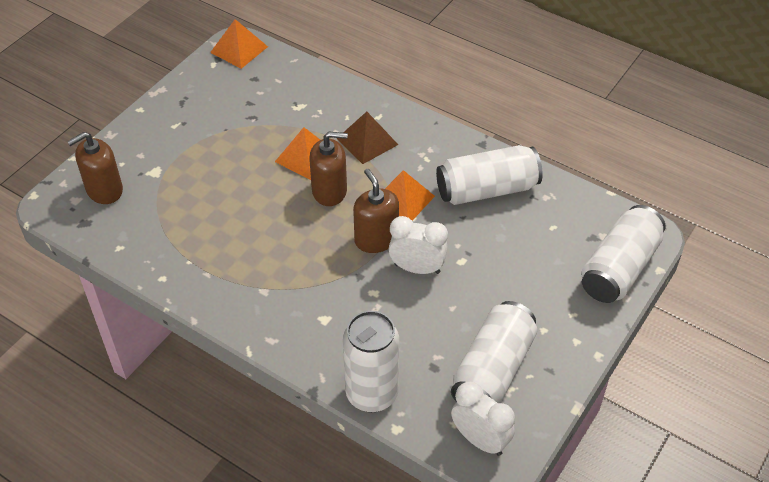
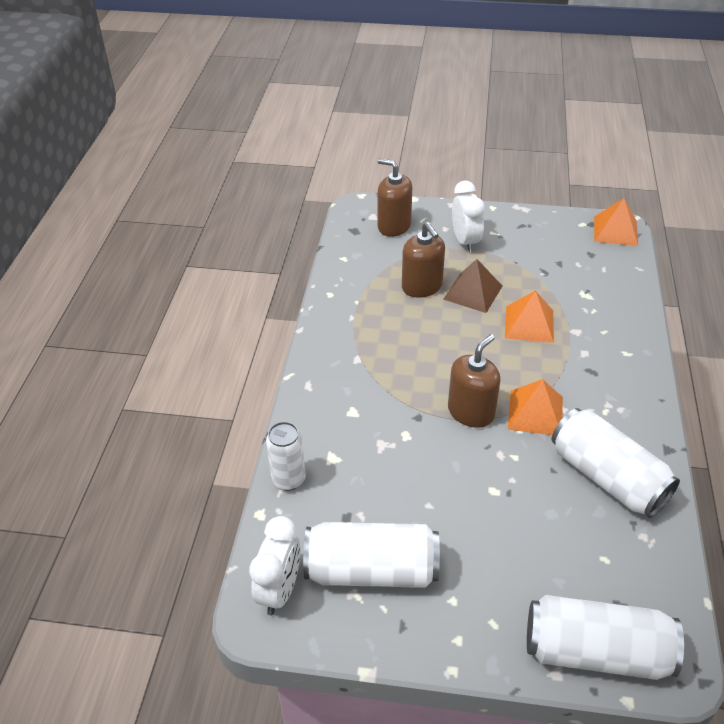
camera: 65 degrees right, 5 degrees down
(329, 191) = (502, 356): brown soap dispenser -> brown soap dispenser (422, 287)
(367, 141) = (586, 357): brown pyramid -> brown pyramid (473, 292)
(372, 394) = (288, 479): white can -> white can, size x0.62
(417, 268) = (458, 457): white clock -> white clock (465, 241)

